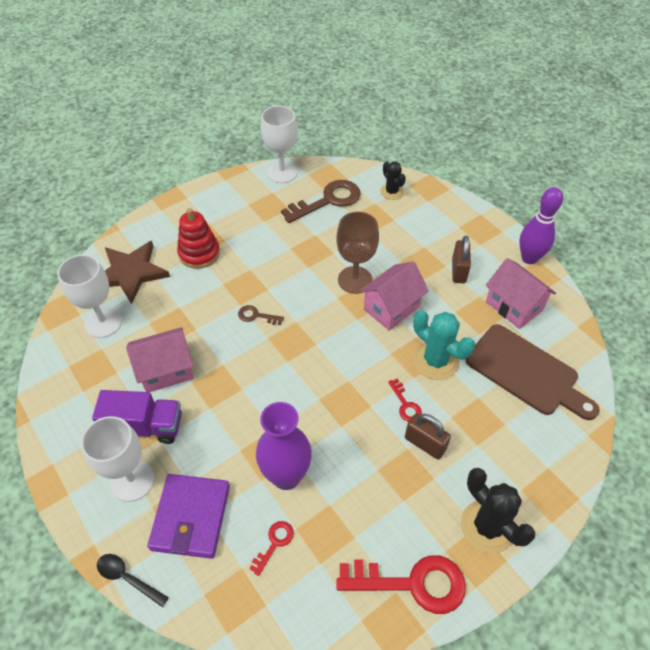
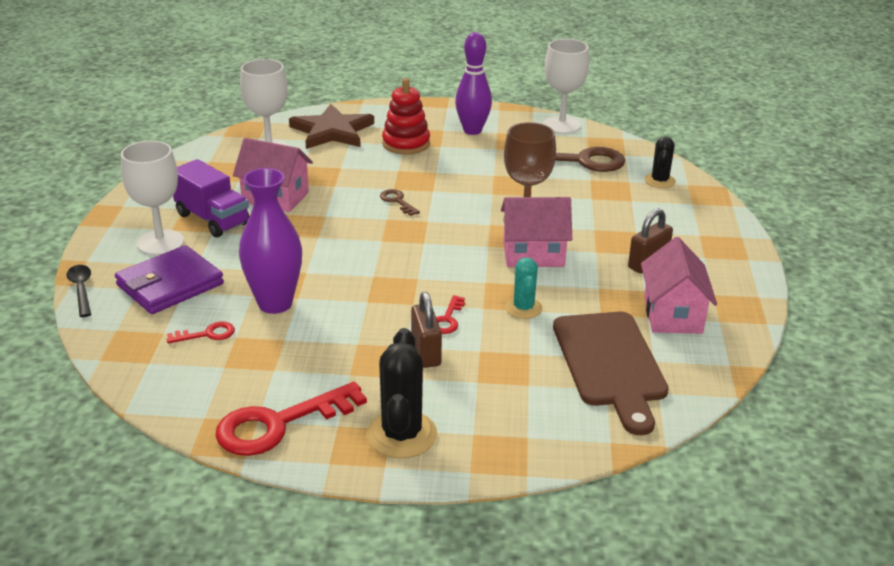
camera: 40 degrees right, 20 degrees down
(412, 583) = (278, 424): red key -> red key turned 105 degrees clockwise
(435, 360) = (523, 308): turquoise cactus -> turquoise cactus, size x0.62
(529, 258) = (750, 291): purple bowling pin -> purple bowling pin (472, 131)

